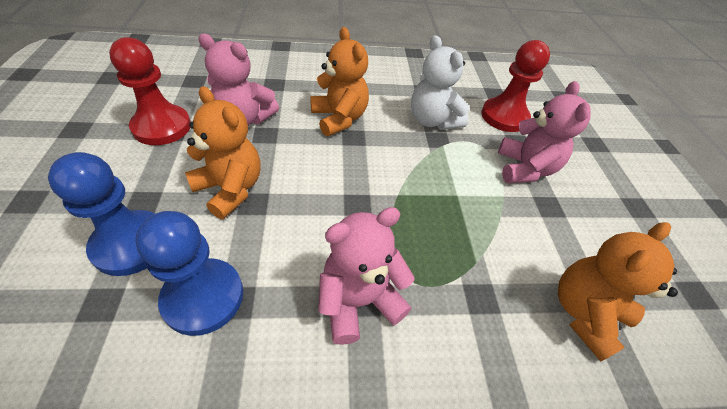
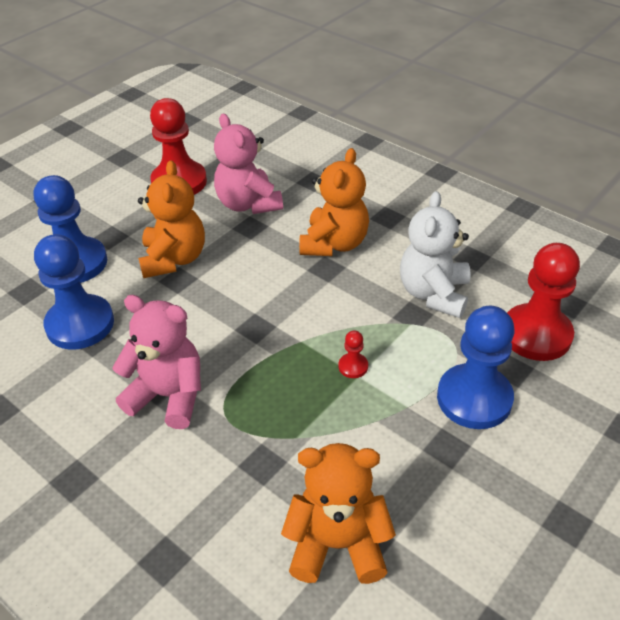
camera: 50 degrees right, 5 degrees down
(447, 191) = (353, 366): none -> red pawn
(524, 169) = (474, 398): pink teddy bear -> blue pawn

